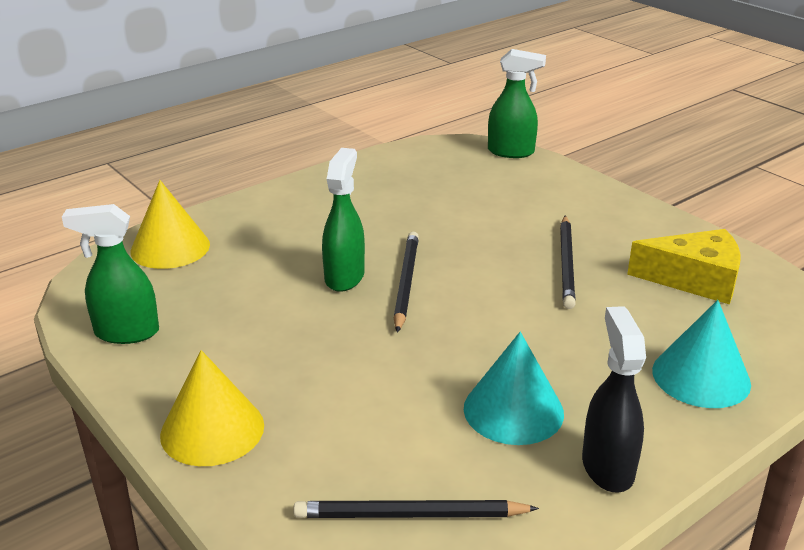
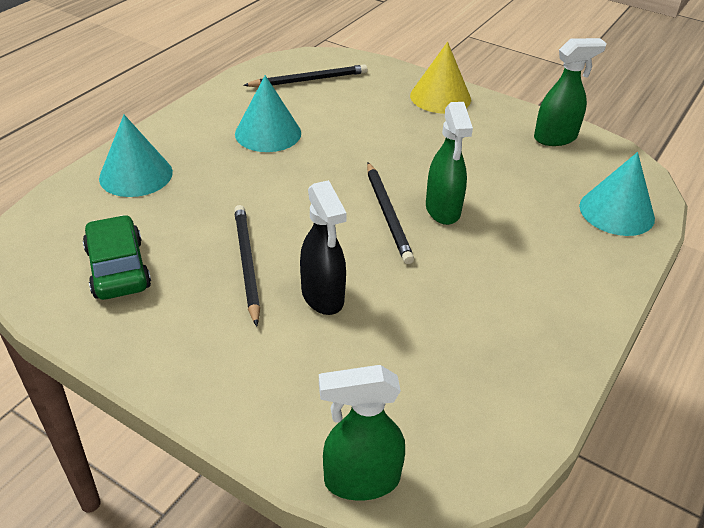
camera: 160 degrees right, 10 degrees up
(170, 247) = (616, 212): yellow cone -> turquoise cone
(607, 467) = (206, 113): black spray bottle -> black spray bottle (323, 296)
(694, 279) = (118, 268): yellow cheese -> green car

